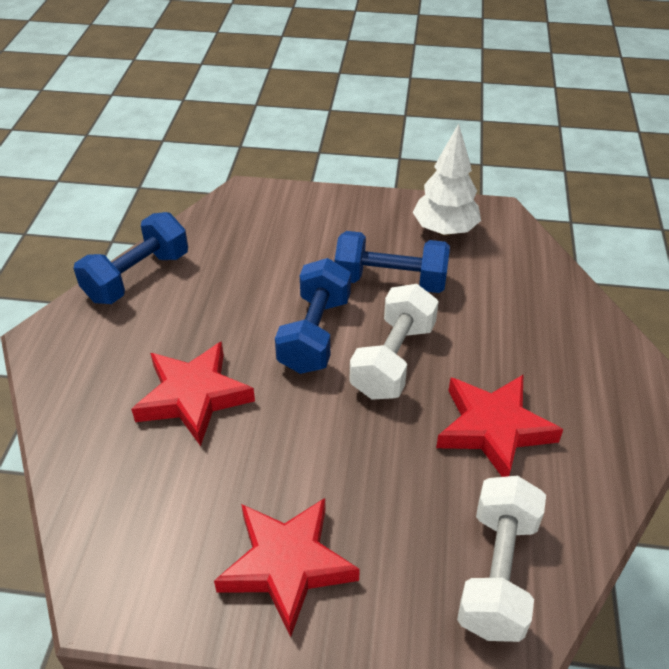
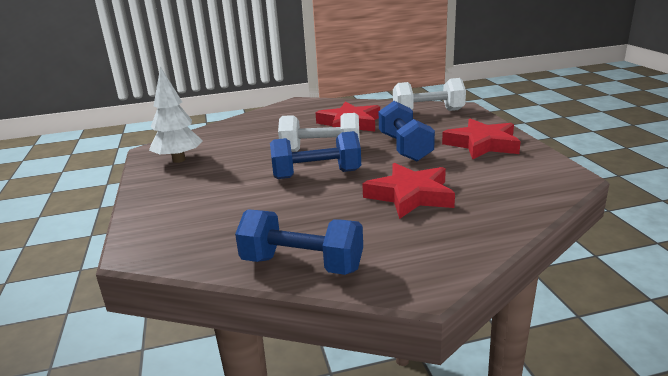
camera: 110 degrees left, 20 degrees down
(390, 281) = (246, 164): blue dumbbell -> blue dumbbell (405, 147)

